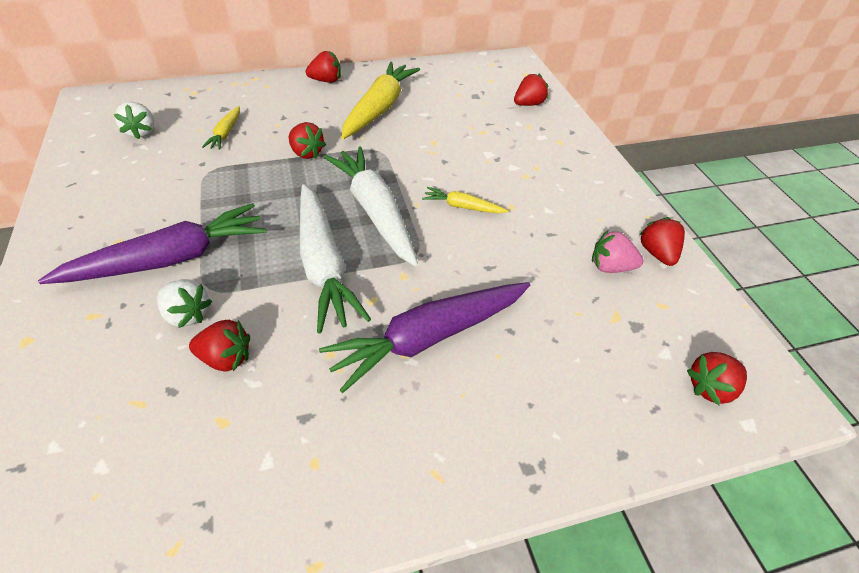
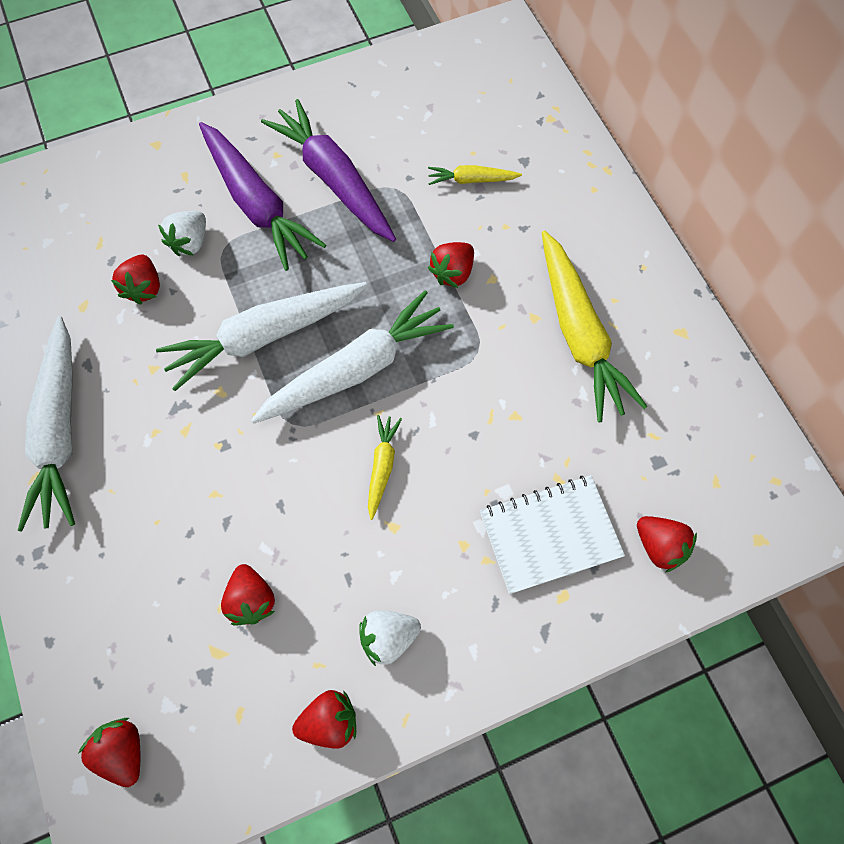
camera: 85 degrees right, 20 degrees up
(141, 132) = (453, 102): white strawberry -> white strawberry (388, 637)
(326, 81) = (630, 253): red strawberry -> red strawberry (252, 599)
(379, 108) = (579, 334): yellow carrot -> yellow carrot turned 60 degrees clockwise
(384, 445) = (60, 431): none -> white carrot
(428, 338) = (175, 452): purple carrot -> purple carrot (333, 179)
(520, 140) = (550, 534): none -> white notebook
(610, 267) = (297, 653): pink strawberry -> none

